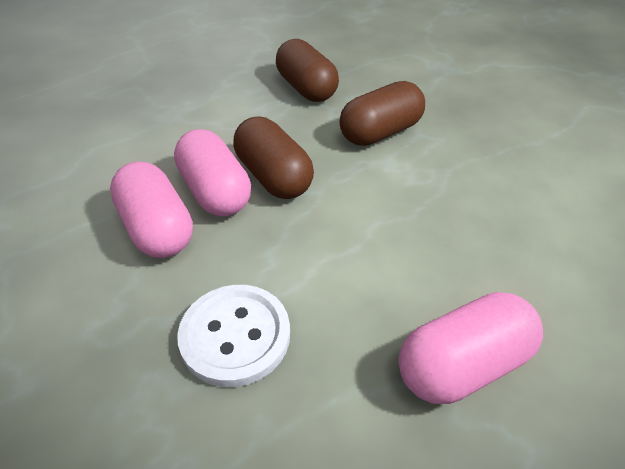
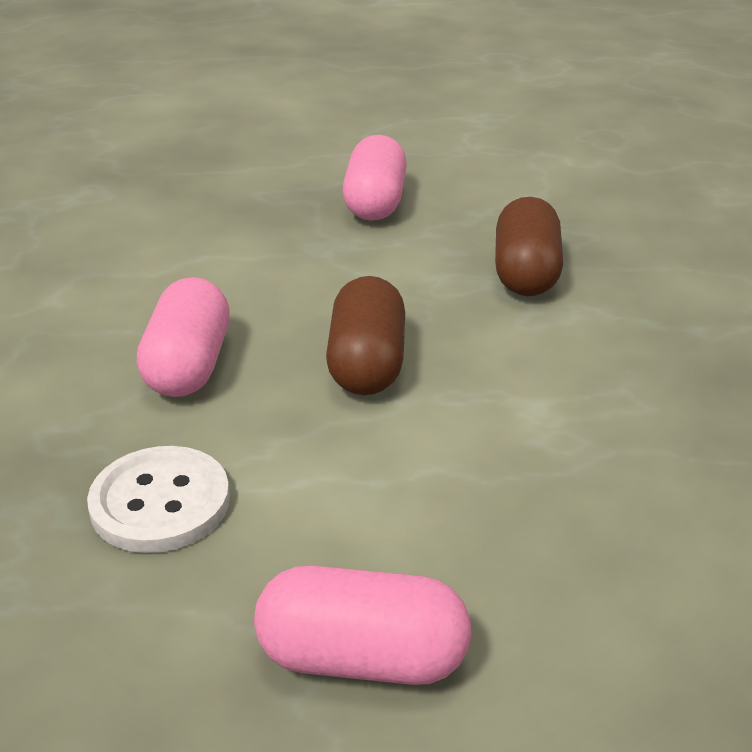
camera: 35 degrees right, 10 degrees down
(215, 192) = (284, 353): pink capsule -> pink capsule (375, 203)
(380, 133) = (566, 366): brown capsule -> none

